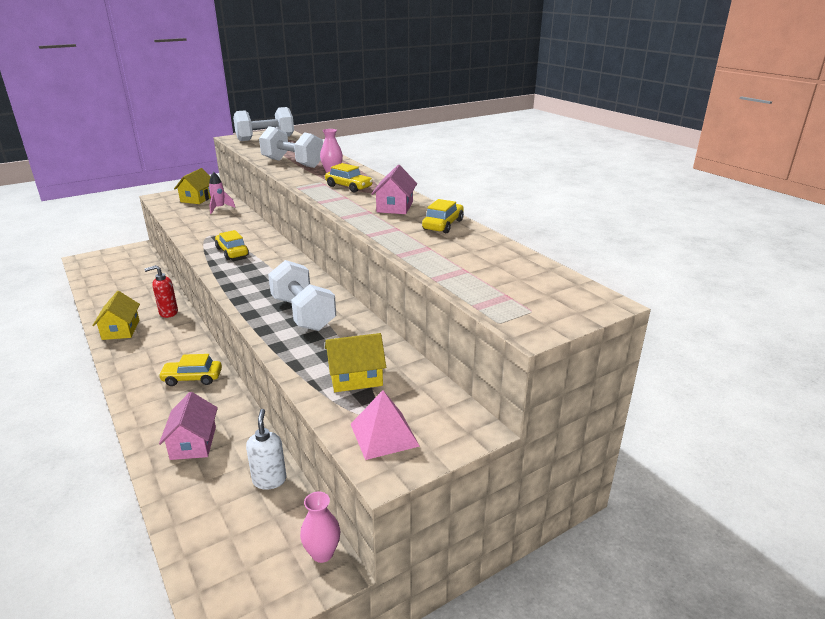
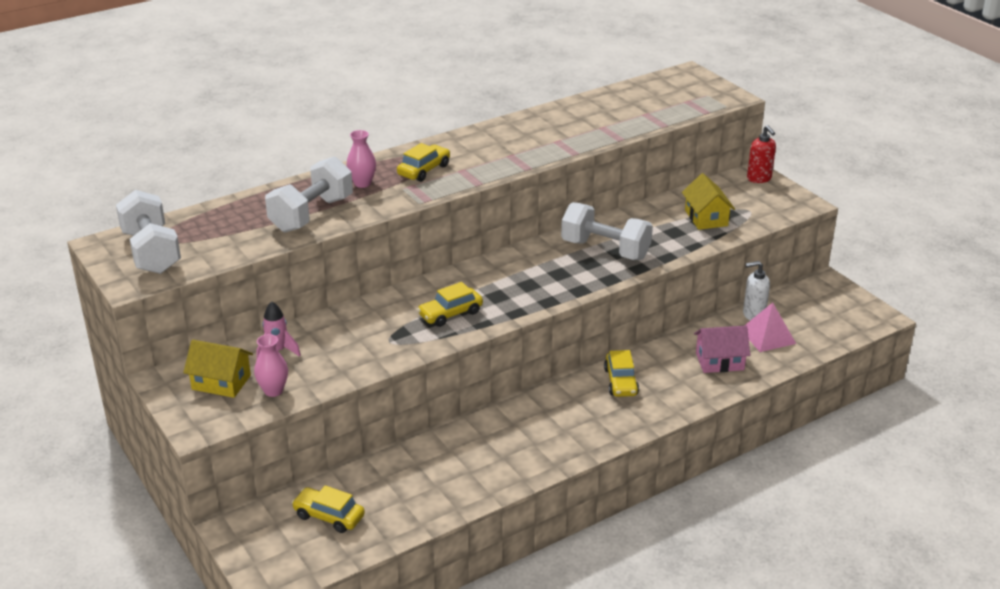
camera: 90 degrees left, 5 degrees up
(121, 330) = (520, 463): yellow house -> none
(168, 313) = (475, 432): red soap dispenser -> red soap dispenser (759, 178)
(303, 314) = (605, 250): white dumbbell -> white dumbbell turned 60 degrees clockwise
(322, 553) = (814, 285): pink vase -> pink vase (273, 391)
(384, 435) = (771, 205): pink pyramid -> pink pyramid (768, 336)
(395, 207) = (495, 143): pink house -> none
(443, 225) = (545, 120): yellow car -> yellow car (329, 516)

